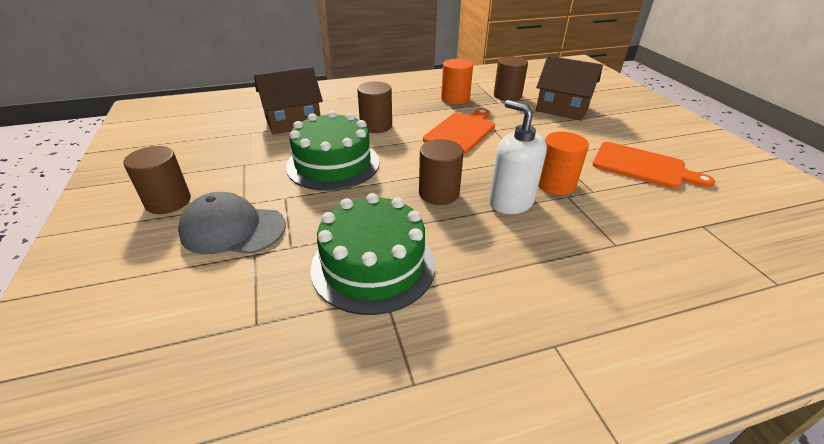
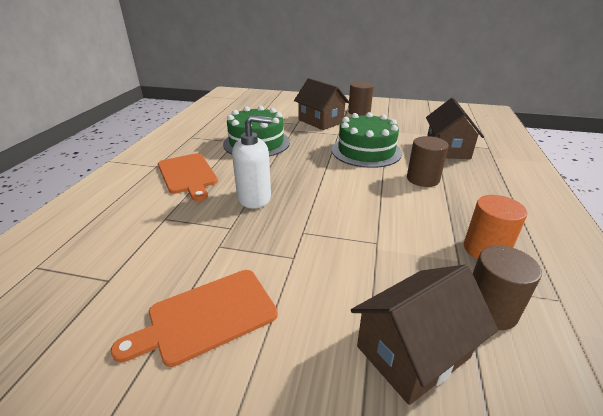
camera: 120 degrees right, 5 degrees down
(233, 229) = (321, 121): grey cap -> brown house
(439, 193) = (295, 175): brown cylinder -> none
(461, 131) = (385, 219): orange cutting board -> orange cutting board (188, 175)
(555, 184) = (250, 230): orange cylinder -> none

